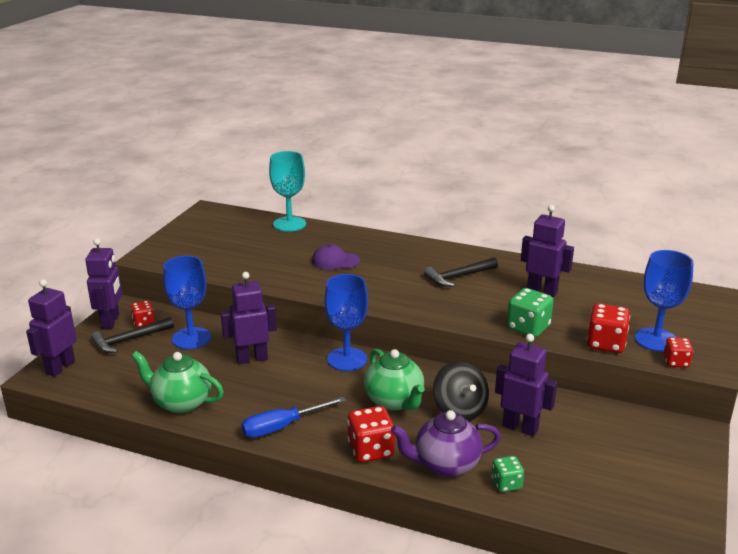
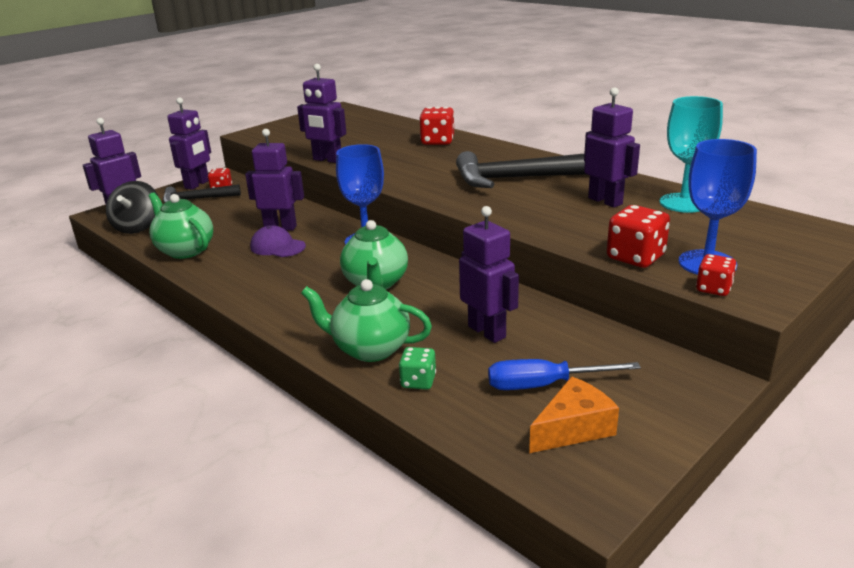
camera: 25 degrees right, 0 degrees up
(191, 338) = (247, 205): blue goblet -> none
(263, 280) = (327, 160): none -> purple robot
(282, 427) = (248, 285): blue screwdriver -> blue screwdriver (544, 385)
(289, 224) = (399, 123): turquoise goblet -> turquoise goblet (683, 203)
(335, 261) = (411, 153): purple cap -> purple cap (277, 247)
(371, 450) = (309, 320): red dice -> red dice (437, 141)
(445, 465) = (370, 349): purple teapot -> green teapot
(458, 277) = (522, 178): black hammer -> black hammer, size x1.76
(459, 410) = (435, 303): black spinning top -> black spinning top (138, 227)
(528, 328) = (554, 230): green dice -> none
(639, 492) = (573, 428): none -> orange cheese

